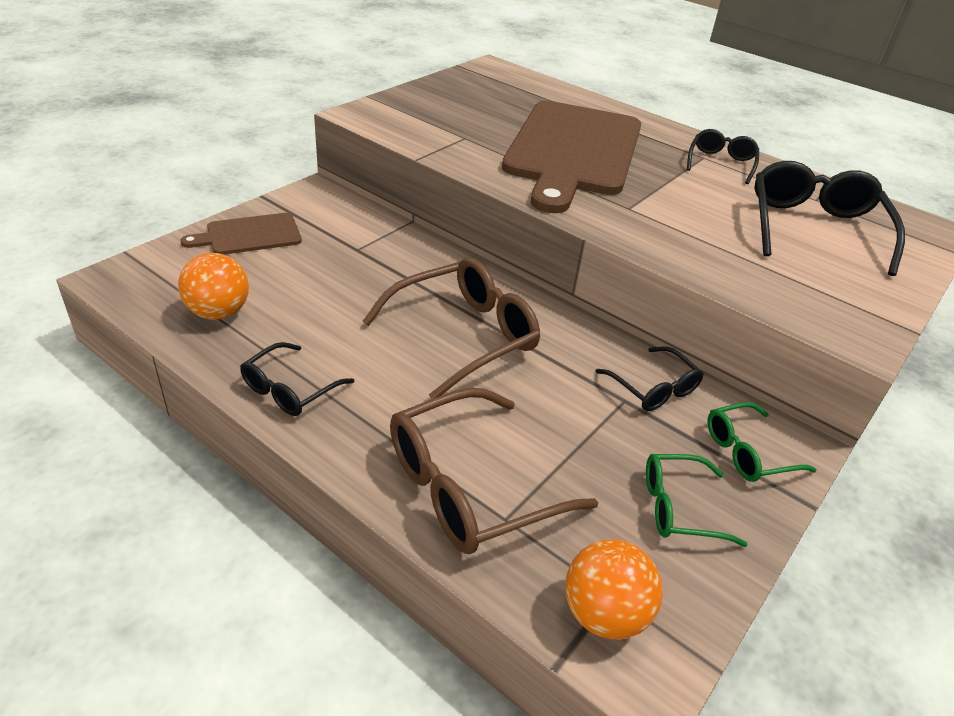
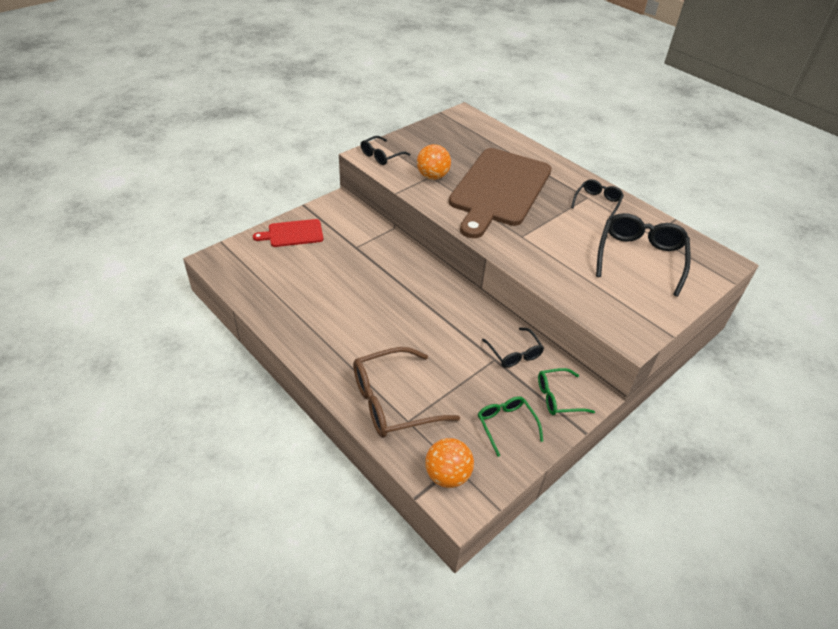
camera: 10 degrees right, 5 degrees up
(218, 312) = (270, 286): orange ball -> orange ball (432, 176)
(249, 235) = (293, 233): brown cutting board -> red cutting board
(290, 389) = (304, 337): black glasses -> black glasses (381, 155)
(463, 336) = (409, 311): brown glasses -> none
(679, 507) = (506, 425): green glasses -> green glasses turned 60 degrees clockwise

